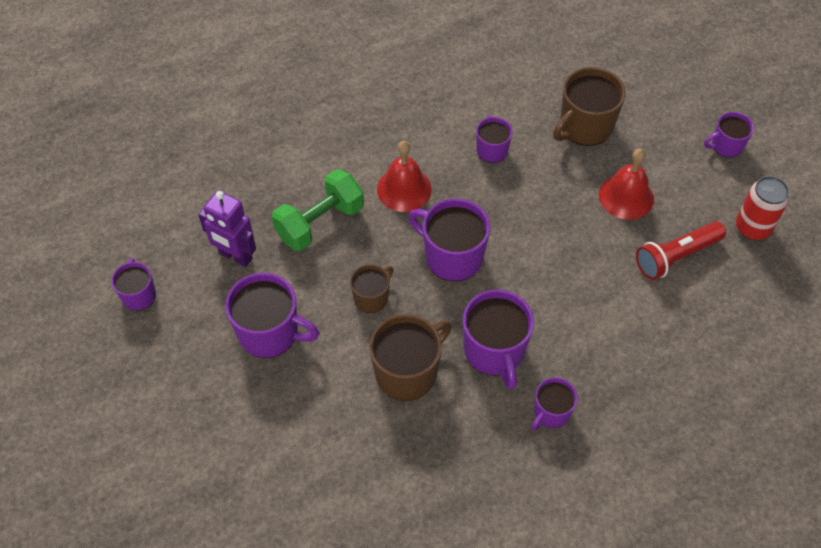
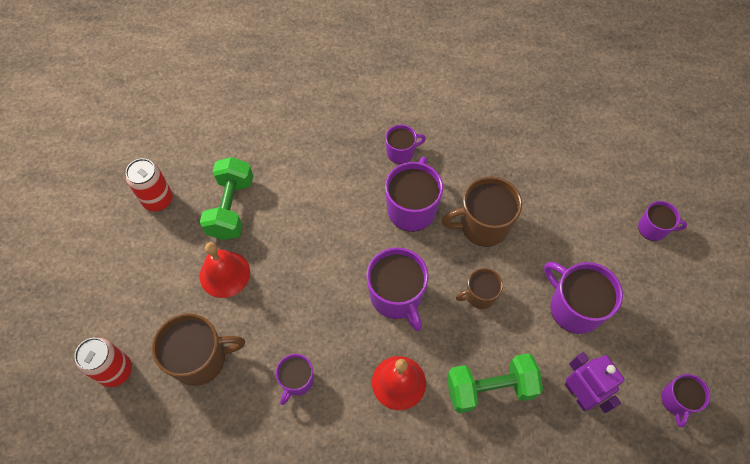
camera: 150 degrees left, 5 degrees up
(644, 88) = (115, 370): none -> red can
(676, 256) = (231, 208): red flashlight -> green dumbbell
(726, 145) = (107, 275): purple mug -> purple mug (653, 228)

